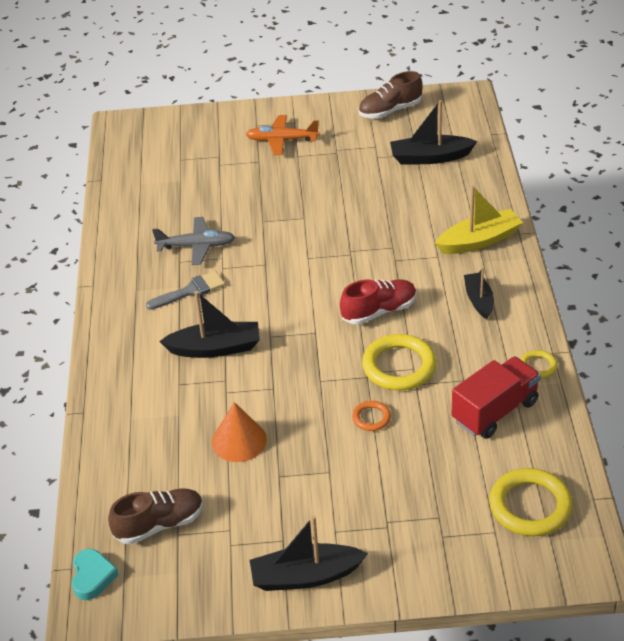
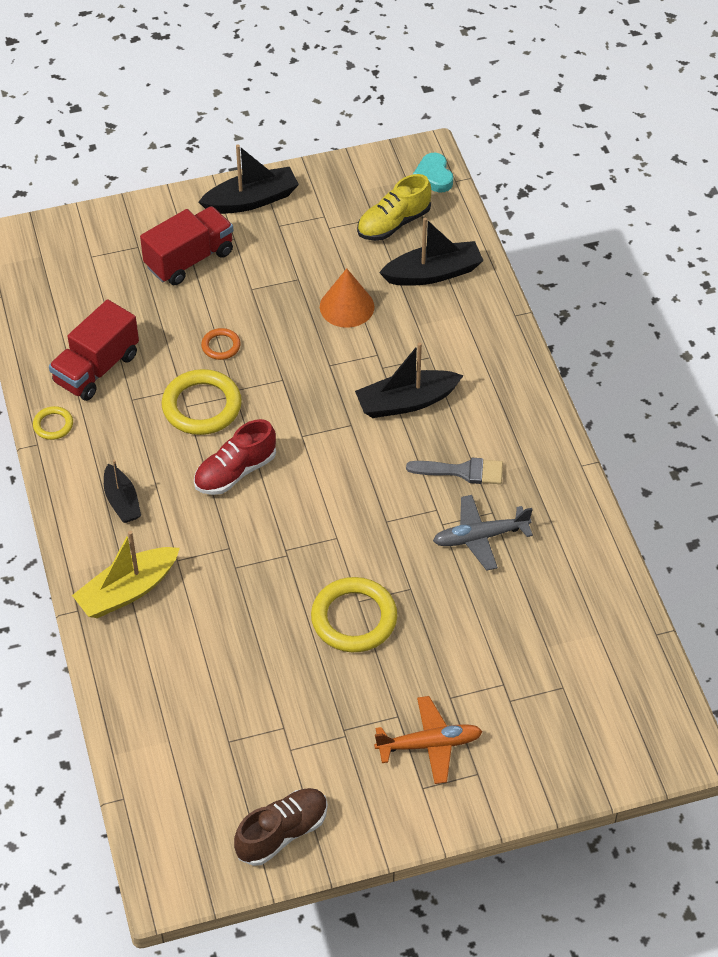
camera: 165 degrees right, 10 degrees up
(159, 524) = (393, 223): brown shoe -> yellow shoe
(190, 291) = (462, 471): grey brush -> grey brush turned 135 degrees counterclockwise
(388, 513) = (189, 259): none -> red truck
(430, 157) = (208, 735): black boat -> black boat (433, 273)
(530, 506) = (60, 282): yellow ring -> yellow ring (354, 618)

